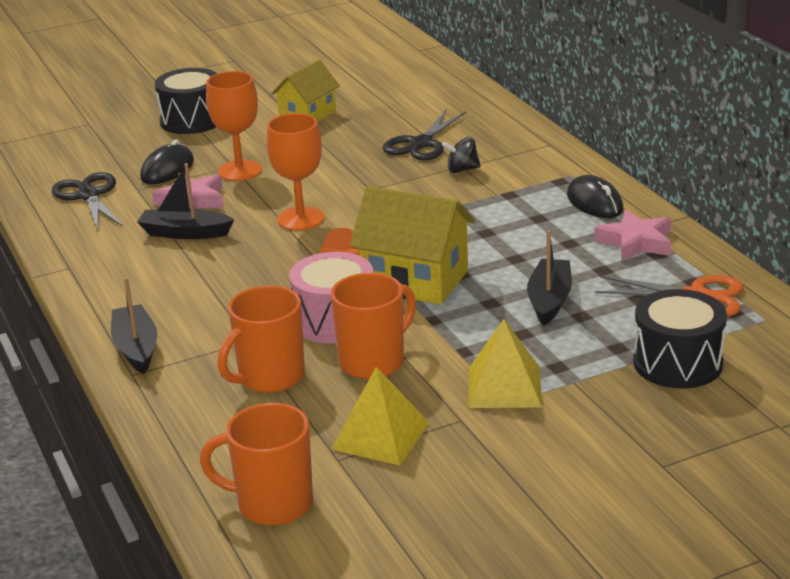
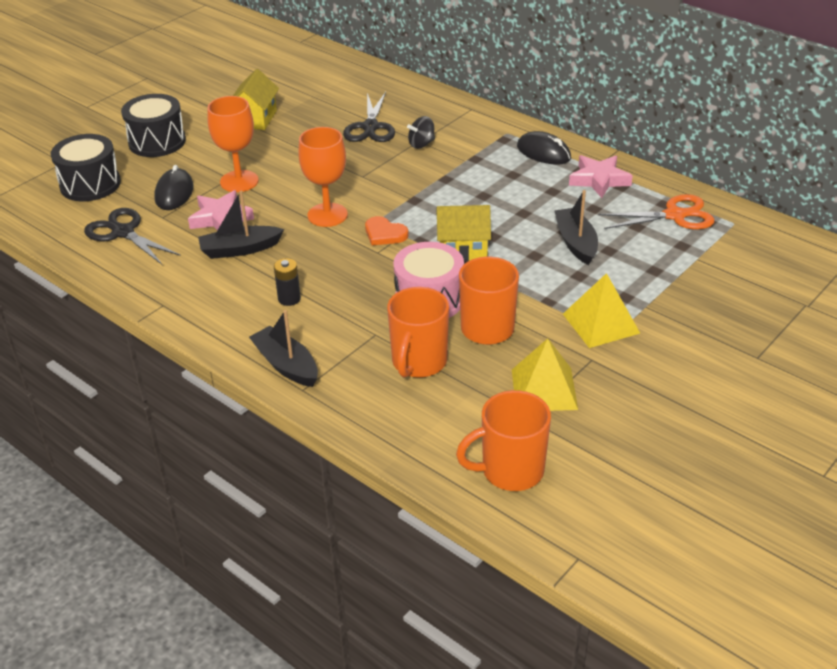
camera: 25 degrees left, 10 degrees up
(193, 288) = (289, 299): none -> black battery
(415, 280) = (463, 249): yellow house -> yellow house, size x0.65
(677, 363) = (704, 272): black drum -> black drum (90, 184)

